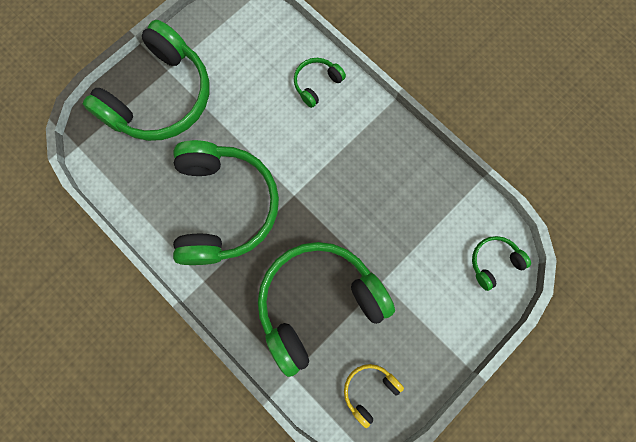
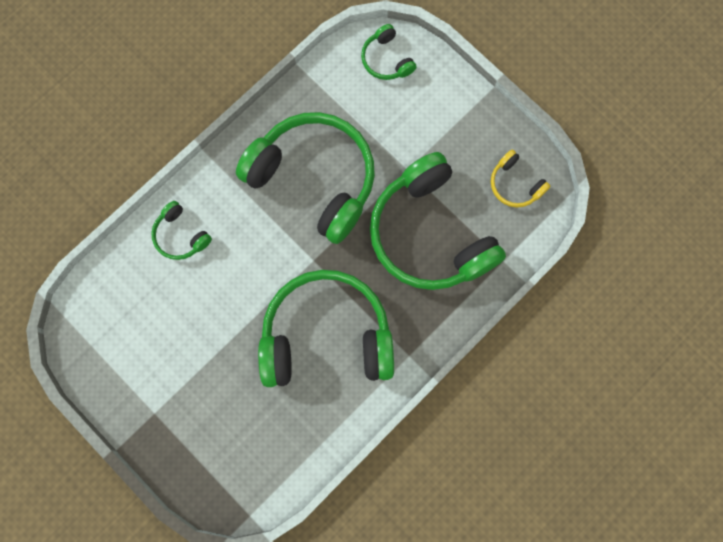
camera: 90 degrees left, 0 degrees up
(161, 97) = (190, 418): green headphones -> green headphones (314, 179)

